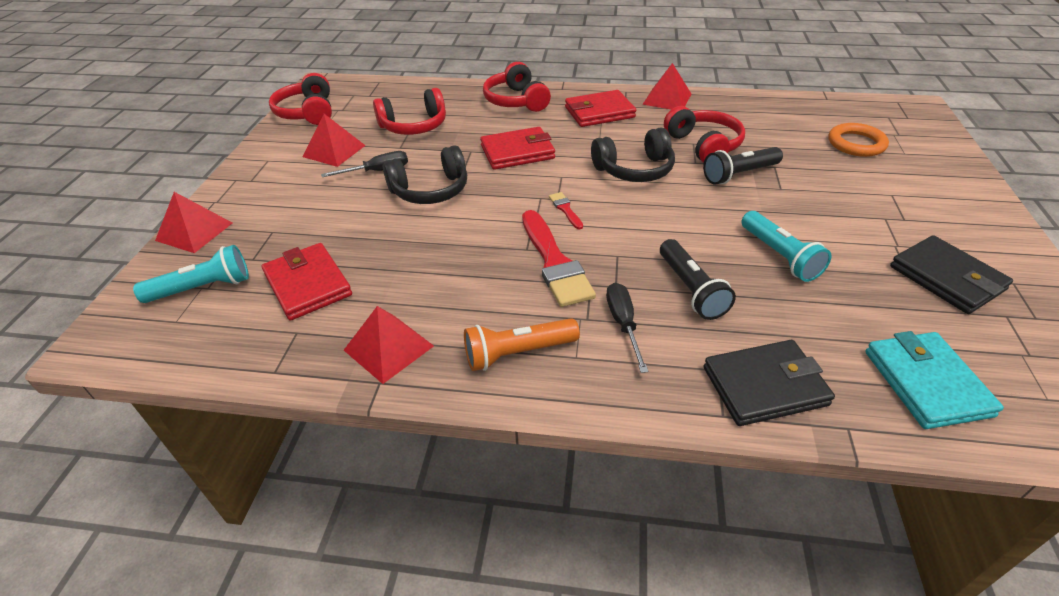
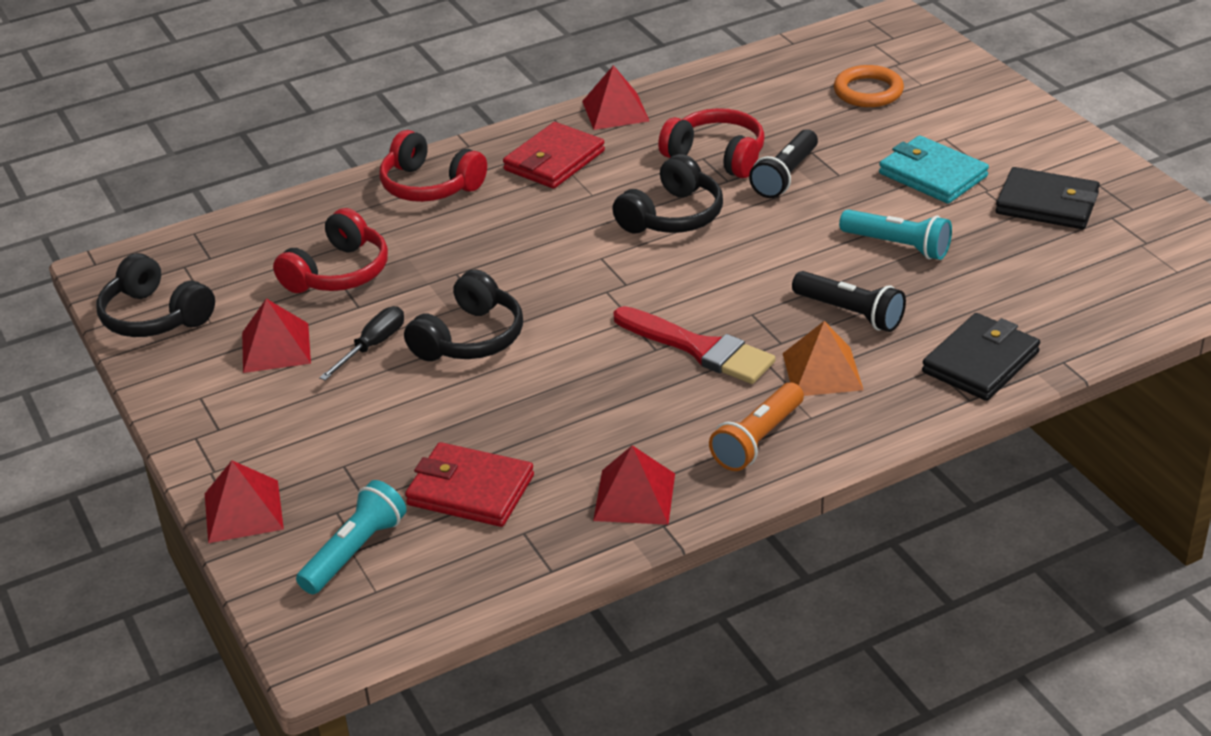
camera: 35 degrees left, 5 degrees down
(307, 112) = (155, 316): red headphones -> black headphones
(517, 152) = (516, 251): red wallet -> none
(565, 209) = (648, 291): red brush -> none
(623, 324) = (822, 371): black screwdriver -> orange pyramid
(926, 383) = (1091, 300): turquoise wallet -> turquoise wallet (933, 175)

